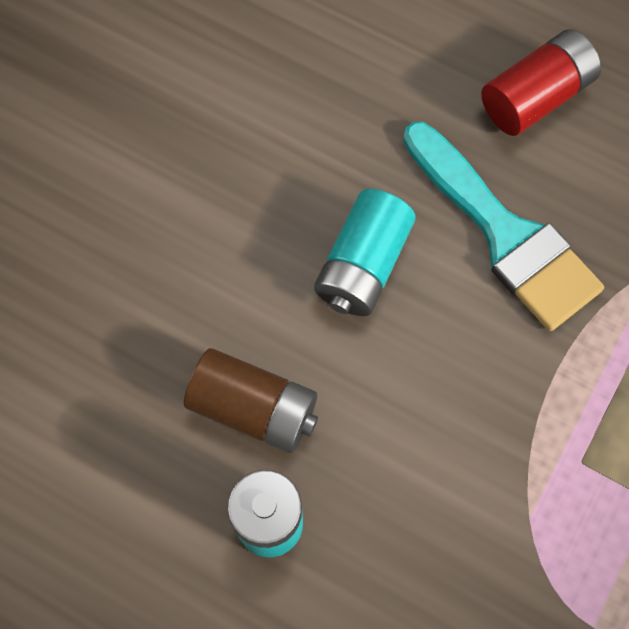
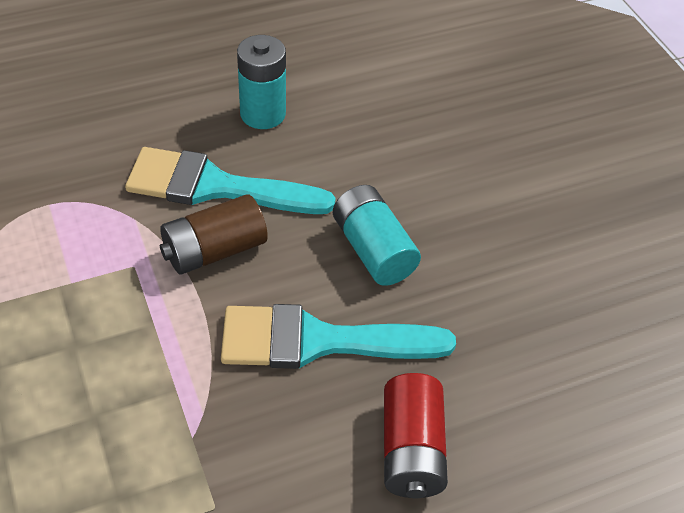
camera: 125 degrees right, 20 degrees down
(254, 408) = (333, 145): brown battery -> brown battery (214, 250)
(417, 476) = (216, 186): none -> turquoise brush

